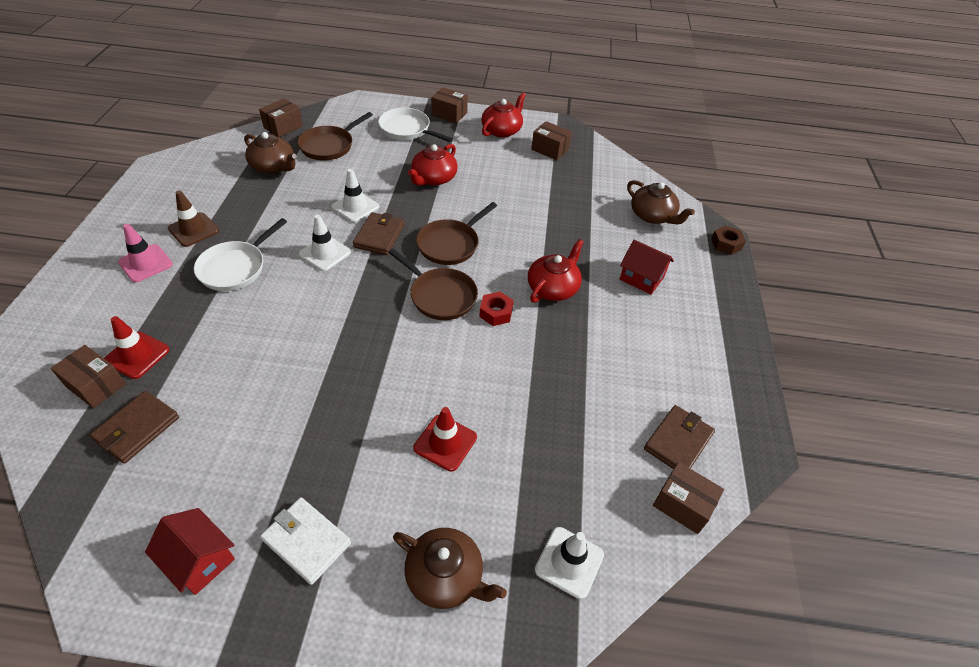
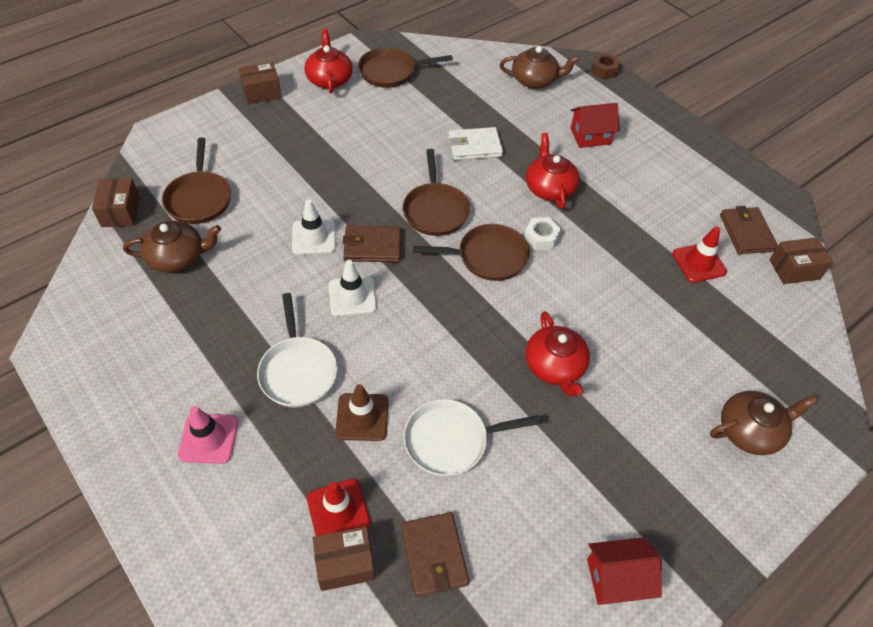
camera: 45 degrees left, 5 degrees up
(193, 230) = (201, 373): brown traffic cone -> brown traffic cone (362, 417)
(306, 541) = (656, 496): white wallet -> white wallet (475, 146)
(379, 236) = (372, 246): brown wallet -> brown wallet turned 60 degrees counterclockwise
(407, 130) = (248, 133): white pan -> white pan (451, 440)
(433, 178) = (339, 163): red teapot -> red teapot (554, 366)
(445, 442) = (638, 355): red traffic cone -> red traffic cone (699, 263)
(496, 313) = (541, 238): red nut -> white nut
(550, 149) = (391, 72): brown box -> brown pan
(569, 562) = (790, 357): white traffic cone -> none

